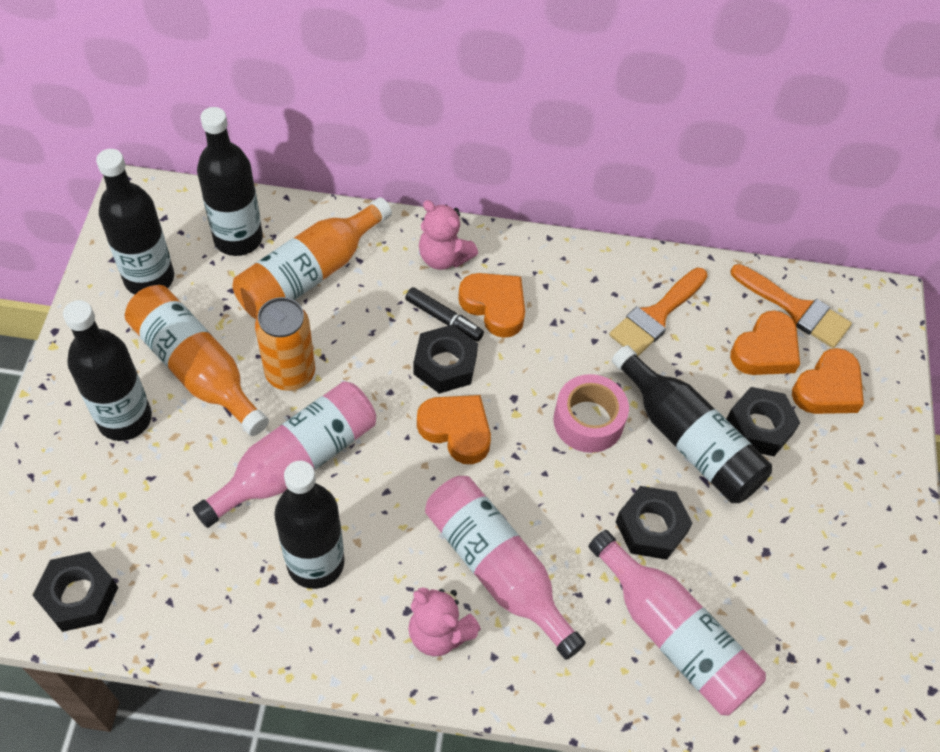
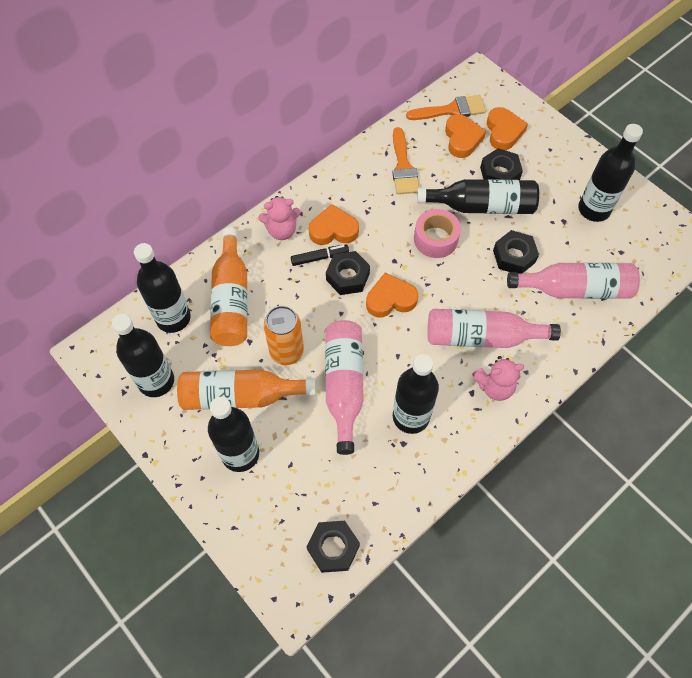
camera: 45 degrees left, 5 degrees up
(823, 577) = (593, 209): none -> black bottle

